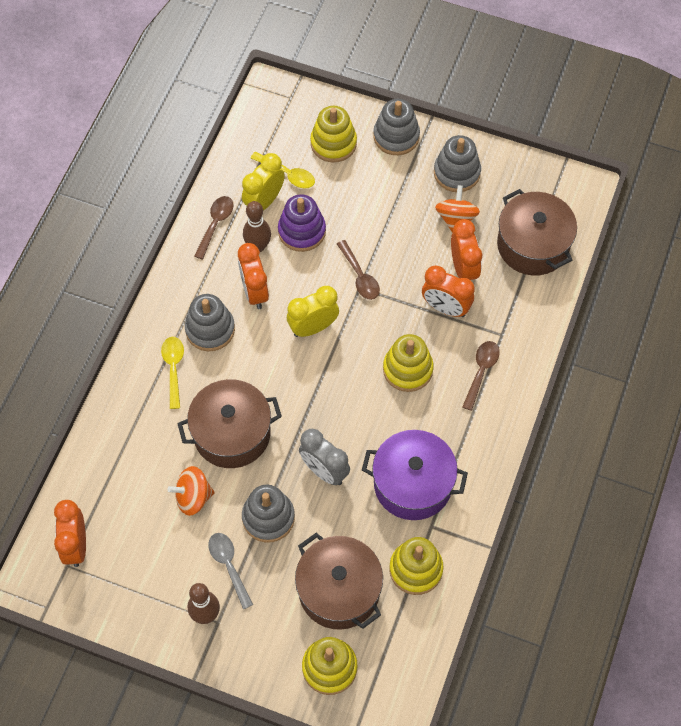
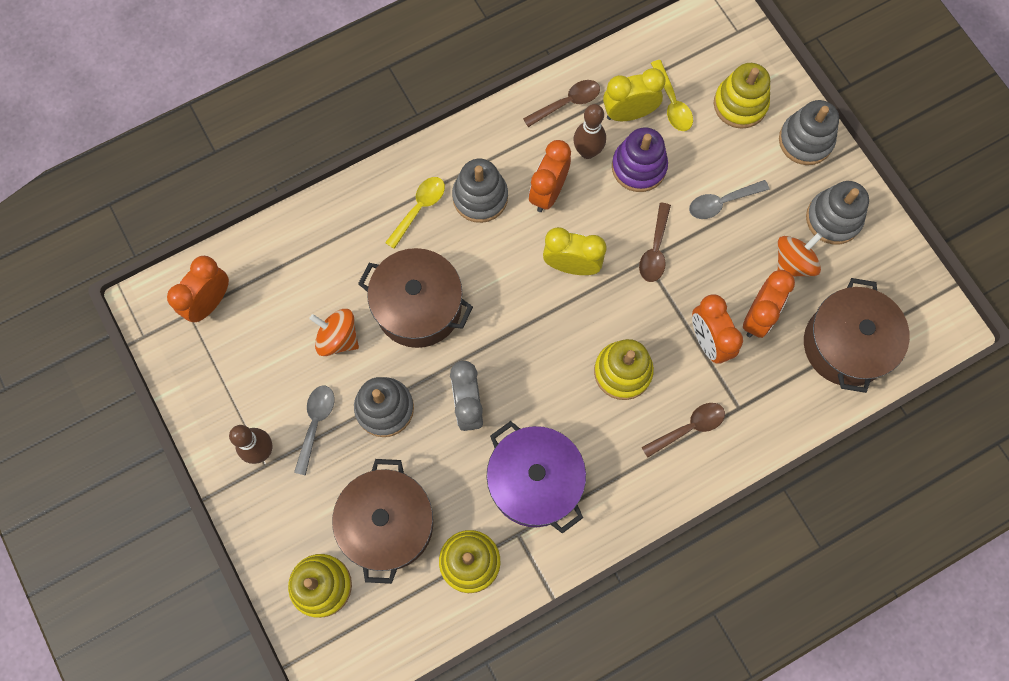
camera: 40 degrees right, 10 degrees up
(376, 214) = (721, 202): none -> grey spoon

